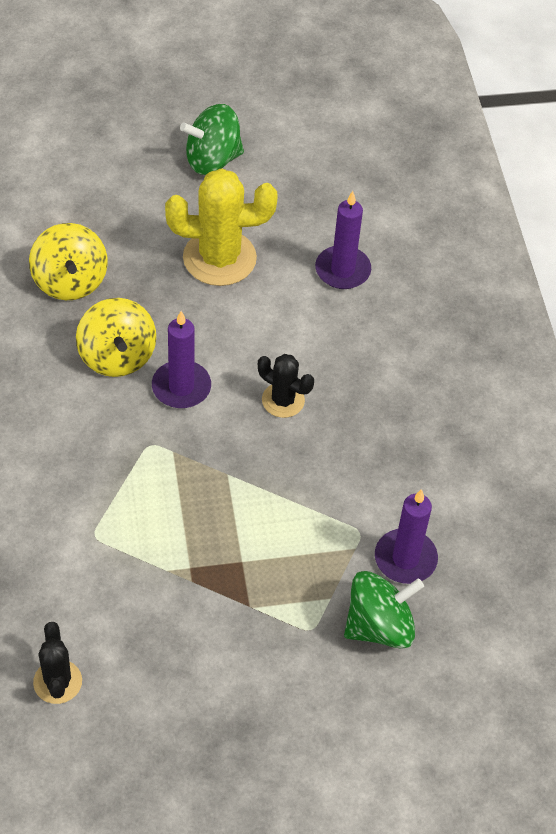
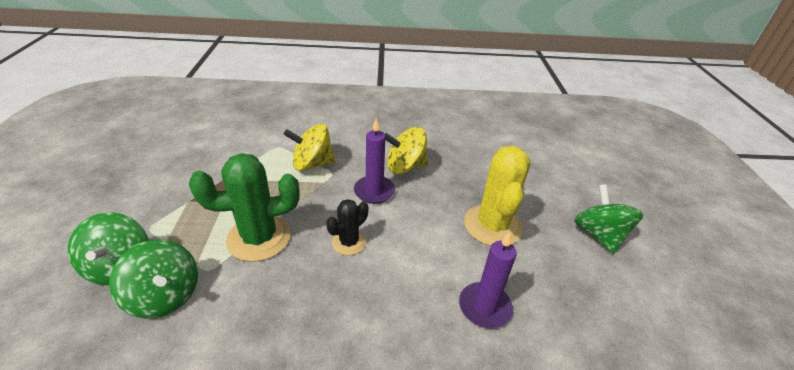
camera: 100 degrees right, 15 degrees down
(57, 682) = (197, 127): black cactus -> none
(70, 281) = (467, 155): yellow spinning top -> yellow spinning top (312, 164)
(298, 496) = (259, 238): none -> green cactus
(405, 559) = (165, 296): purple candle -> green spinning top

